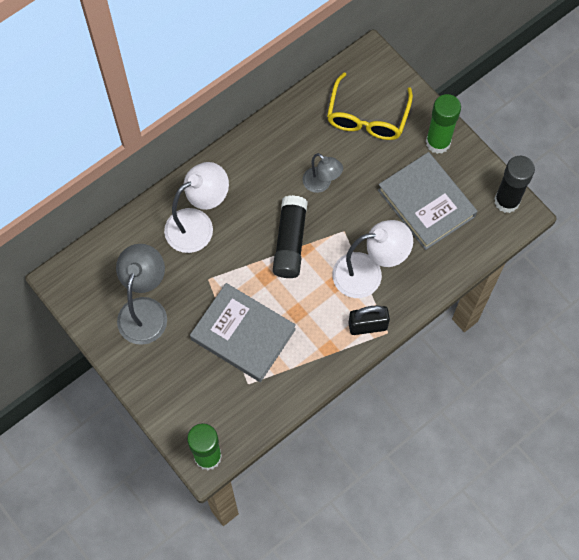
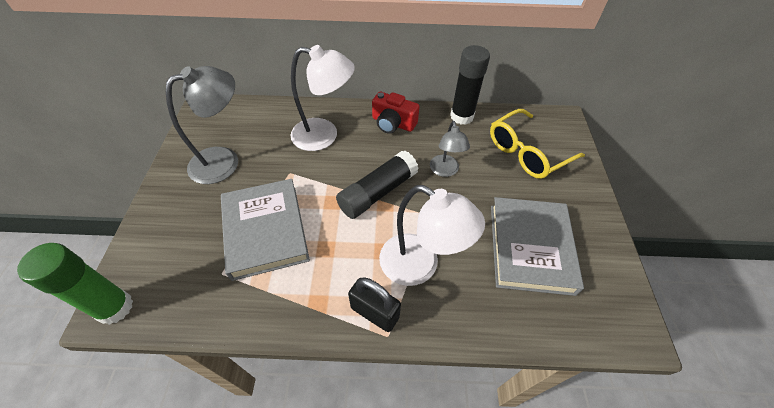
camera: 40 degrees right, 15 degrees down
(240, 168) = (393, 123): none -> red camera
(438, 142) = (581, 208): green glue stick -> none
(506, 201) = (625, 306): black glue stick -> black glue stick (461, 116)

